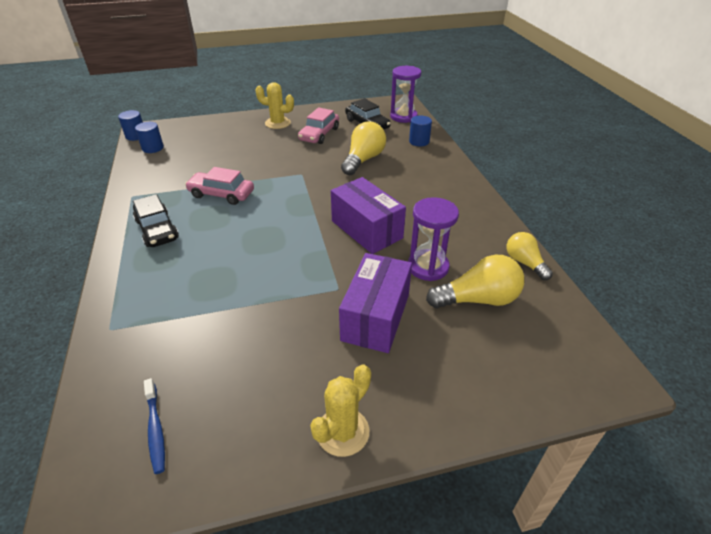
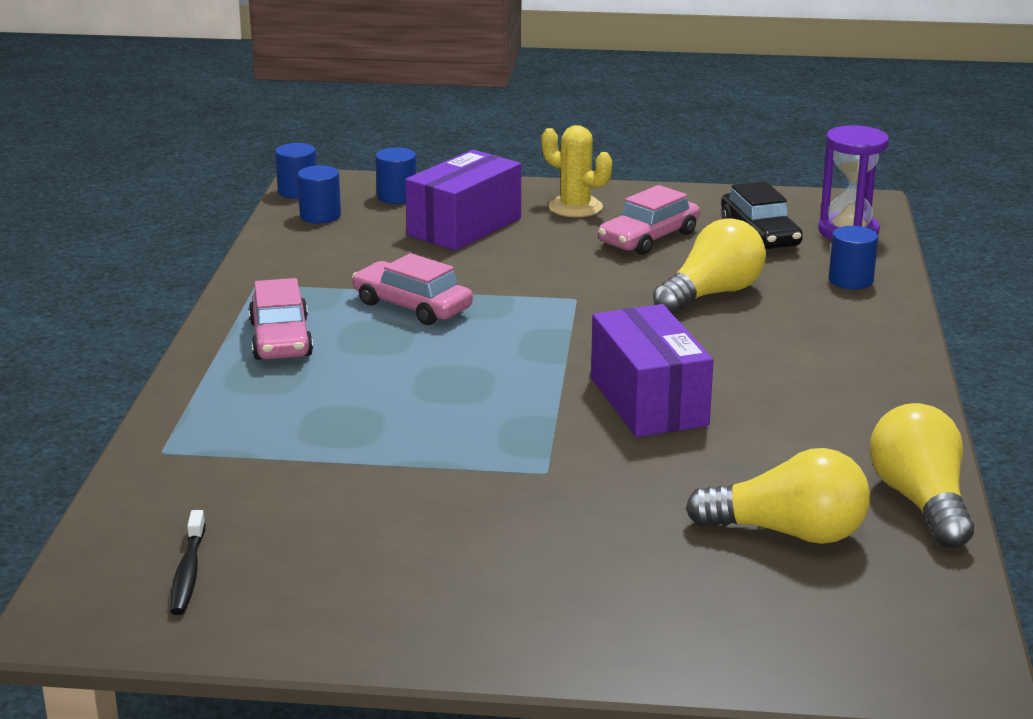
camera: 20 degrees right, 15 degrees down
(155, 429) = (188, 572): blue toothbrush -> black toothbrush
(157, 229) = (281, 339): black car -> pink car
(188, 131) = (397, 197): none -> blue cylinder
(342, 432) = (454, 634): yellow cactus -> none
(375, 317) = (588, 519): purple box -> purple box (464, 227)
(428, 267) = (727, 473): purple hourglass -> none
(524, 263) = (920, 502): yellow light bulb -> yellow light bulb, size x1.55

